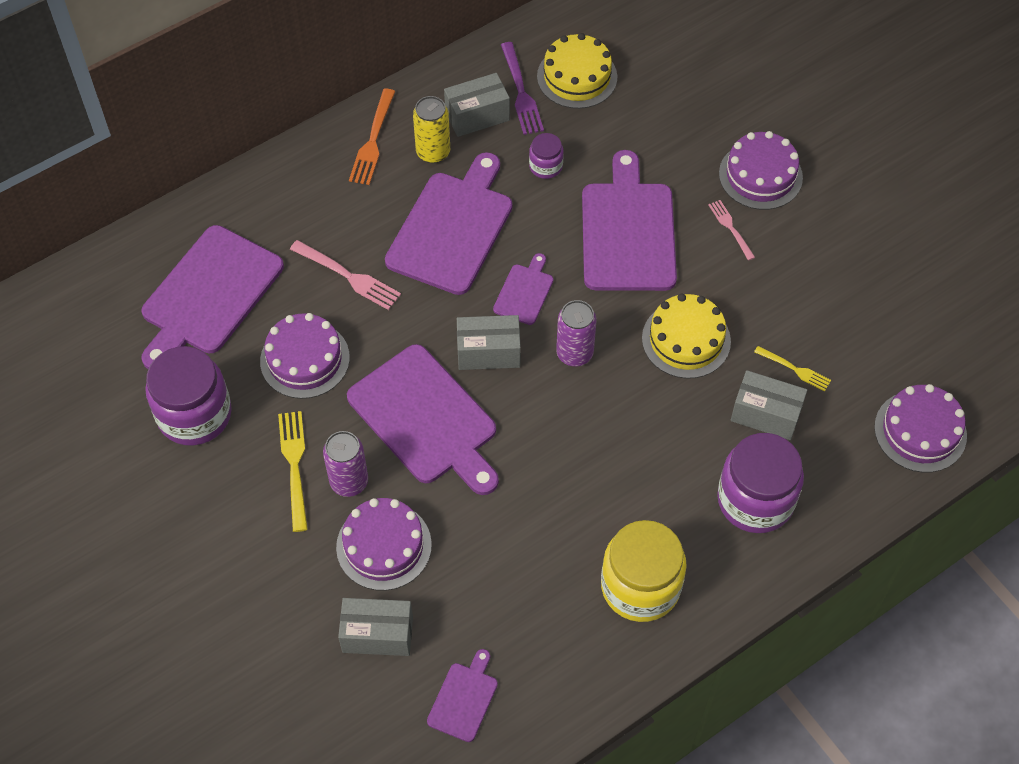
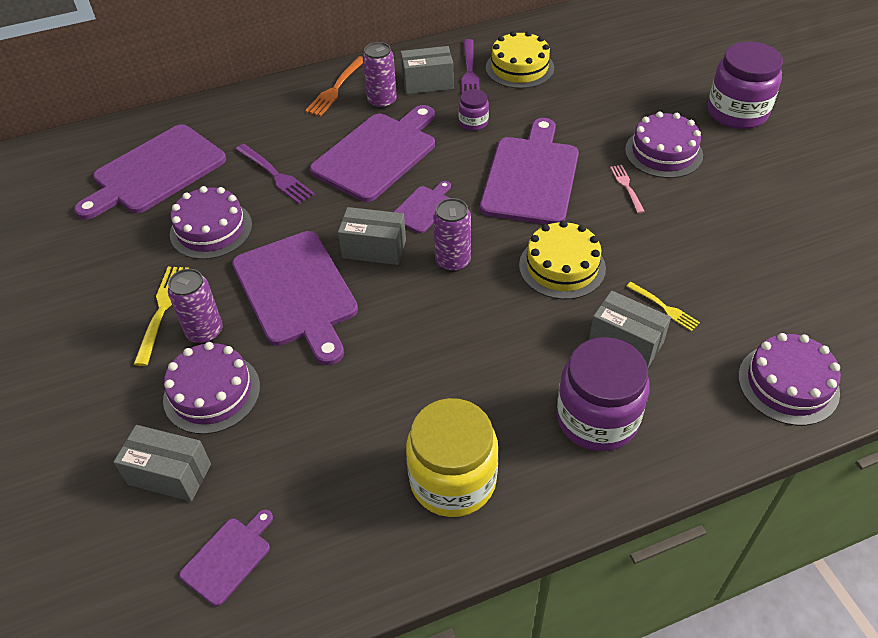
camera: 15 degrees right, 10 degrees down
(194, 414) = (97, 256): purple jar -> purple jar (737, 112)
(348, 276) = (275, 175): pink fork -> purple fork
(433, 152) = (382, 101): yellow can -> purple can

